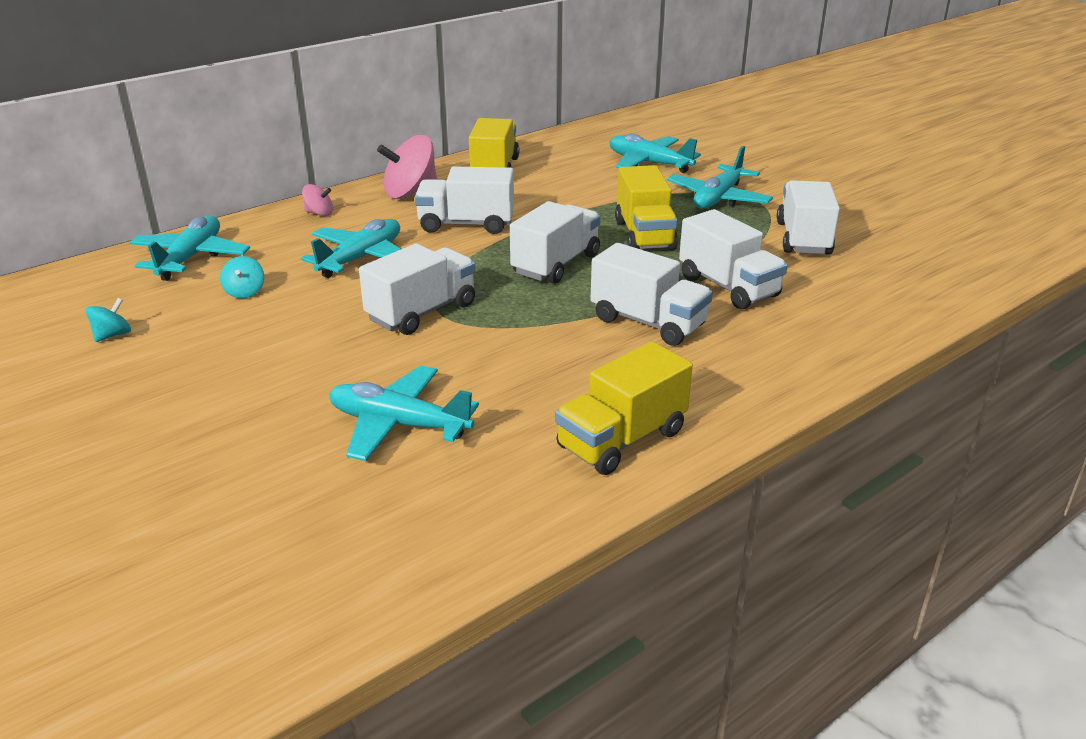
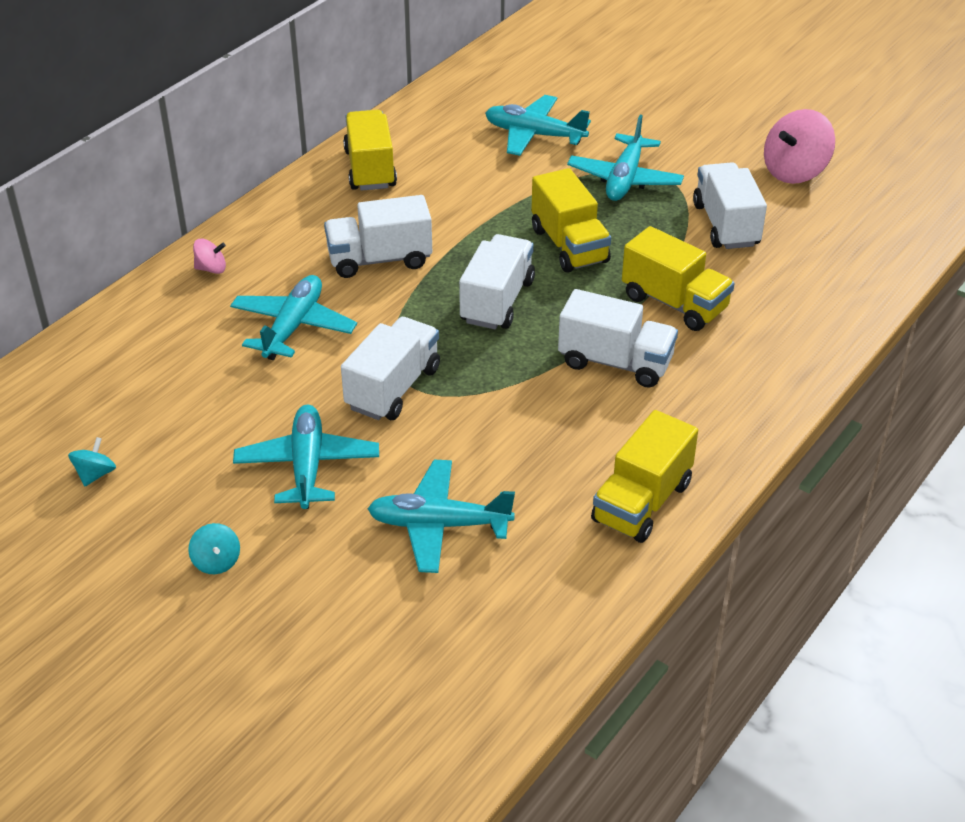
camera: 15 degrees left, 10 degrees up
(191, 258) = (109, 357): turquoise plane -> turquoise plane (307, 466)
(245, 292) = (197, 394): turquoise spinning top -> turquoise spinning top (216, 562)
(410, 193) = (295, 221): pink spinning top -> pink spinning top (794, 171)
(728, 287) = (674, 303): white truck -> yellow truck

